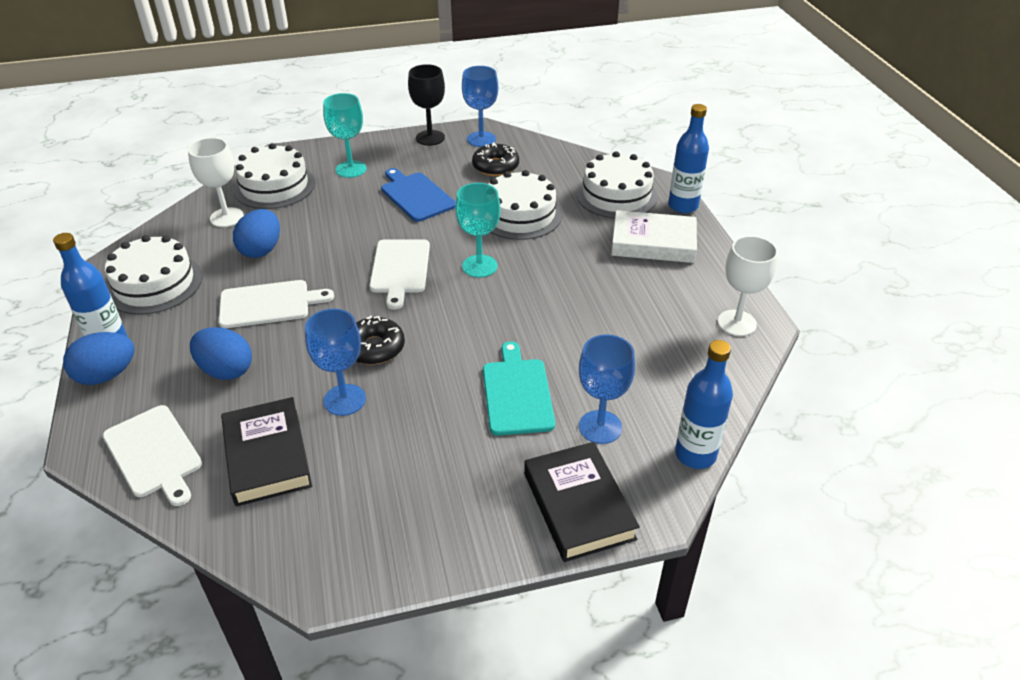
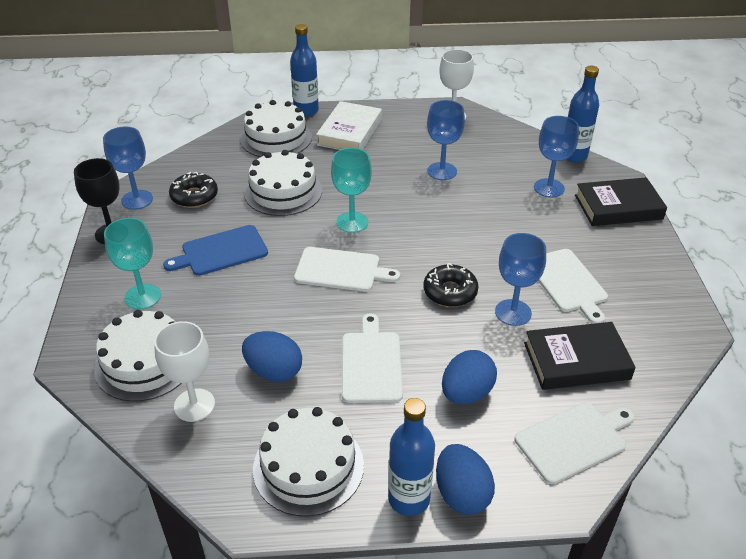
camera: 80 degrees left, 0 degrees up
(401, 448) = (567, 283): none -> white cutting board
(517, 393) = (513, 220): turquoise cutting board -> none
(601, 324) = (442, 171): none -> blue goblet

